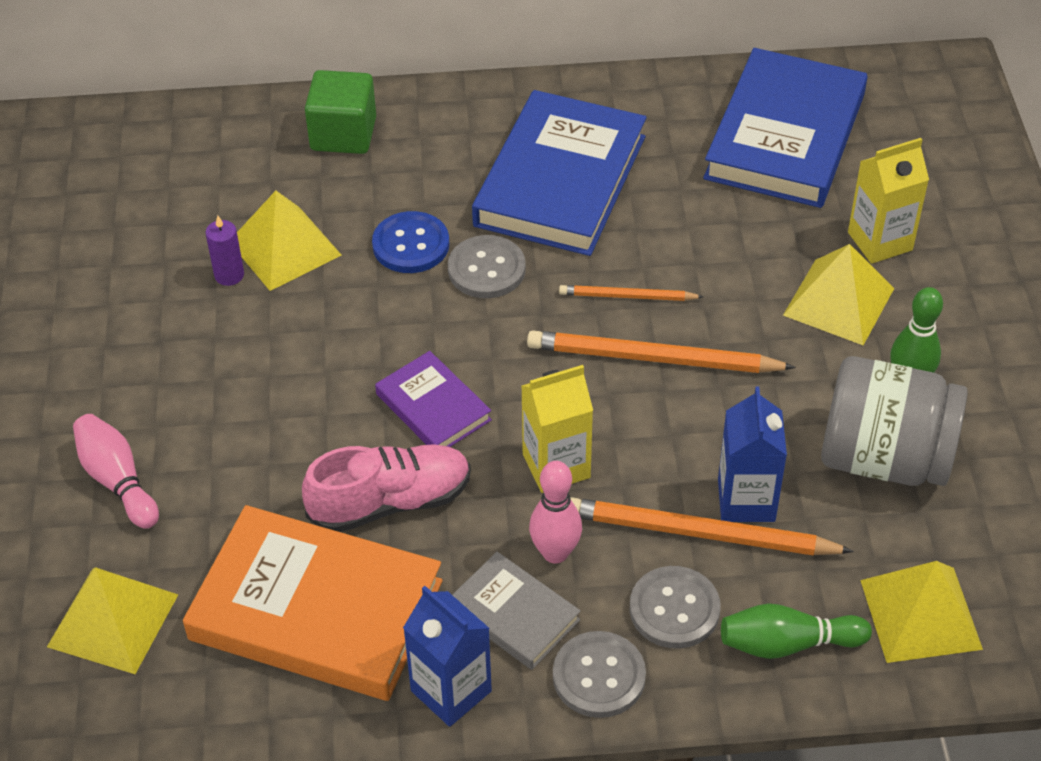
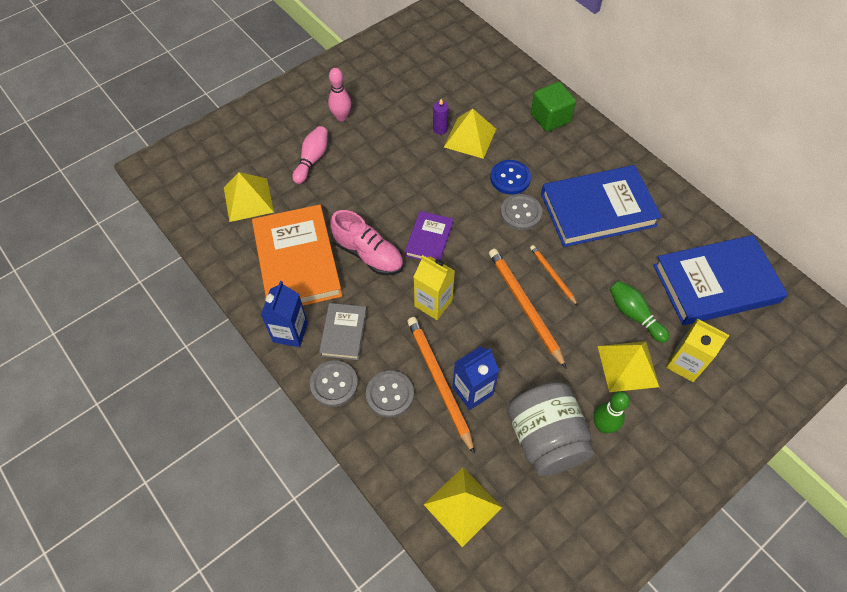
camera: 55 degrees right, 10 degrees up
(555, 553) = (386, 330): pink bowling pin -> pink bowling pin (341, 117)
(787, 643) = (404, 453): green bowling pin -> green bowling pin (634, 315)

